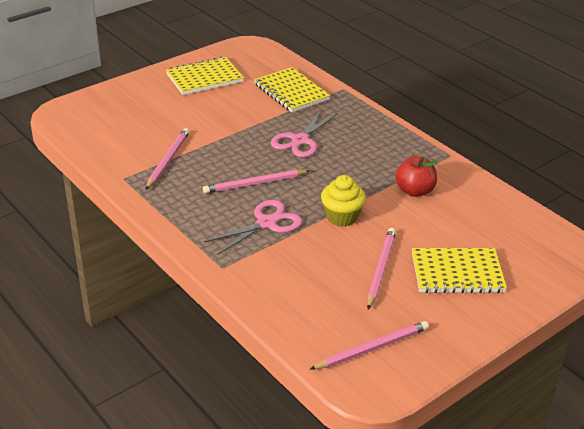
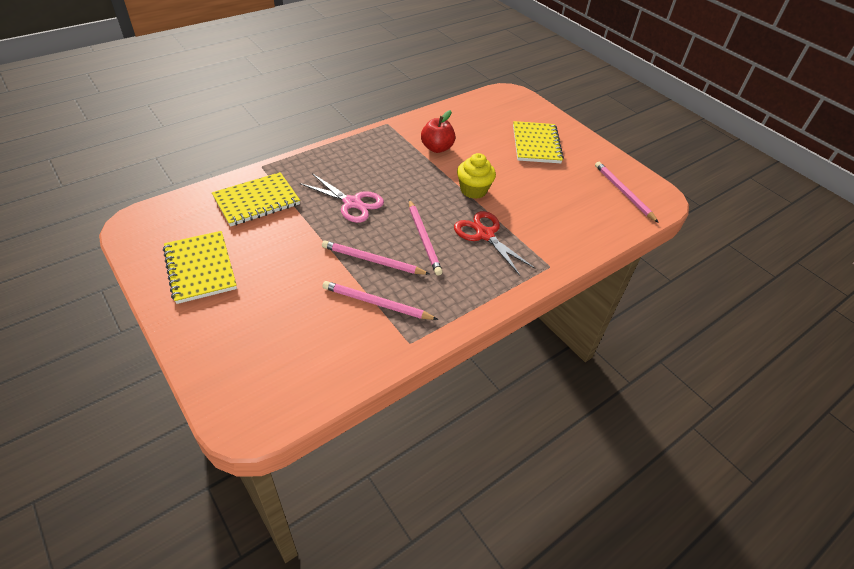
camera: 90 degrees left, 10 degrees up
(266, 223) = (485, 235): pink scissors -> red scissors
(380, 269) = (537, 178): pink pencil -> pink pencil (372, 260)

